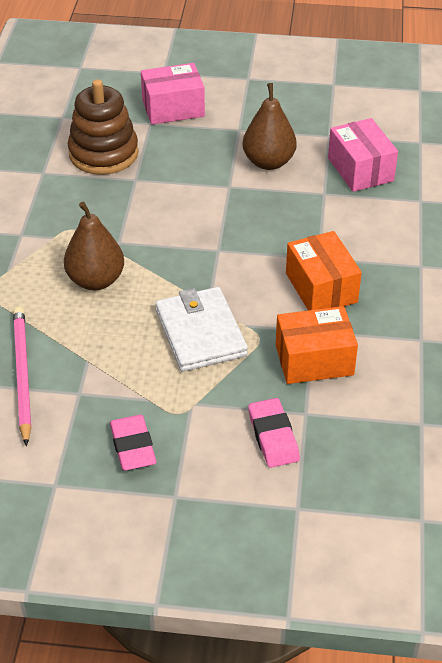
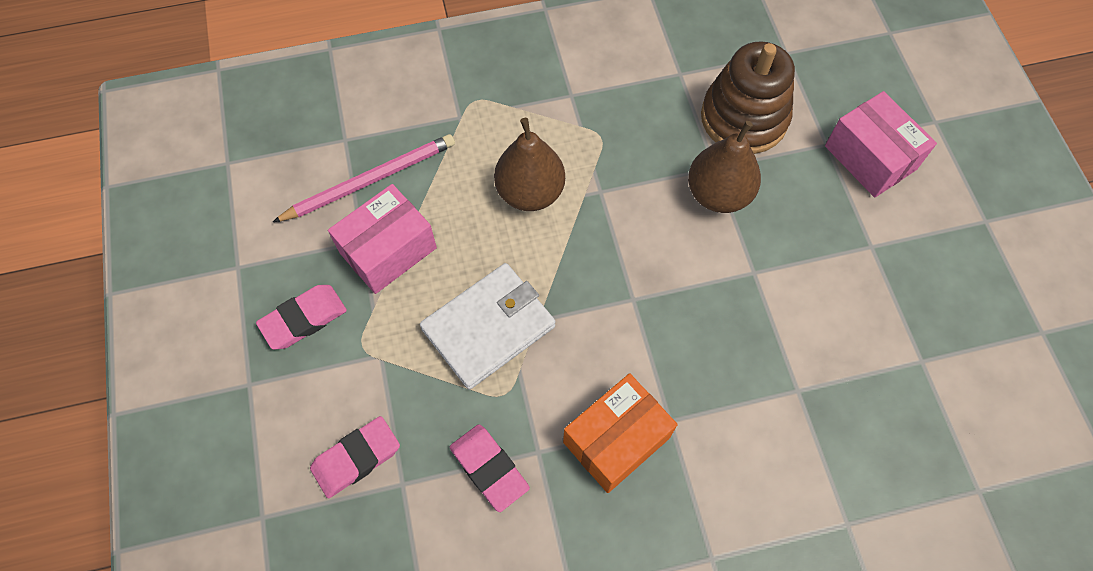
camera: 70 degrees right, 20 degrees up
(268, 162) = (824, 302): brown pear -> brown pear (718, 194)
(314, 360) = (489, 468): orange box -> pink eraser
(360, 169) = (871, 423): pink box -> pink box (388, 250)

